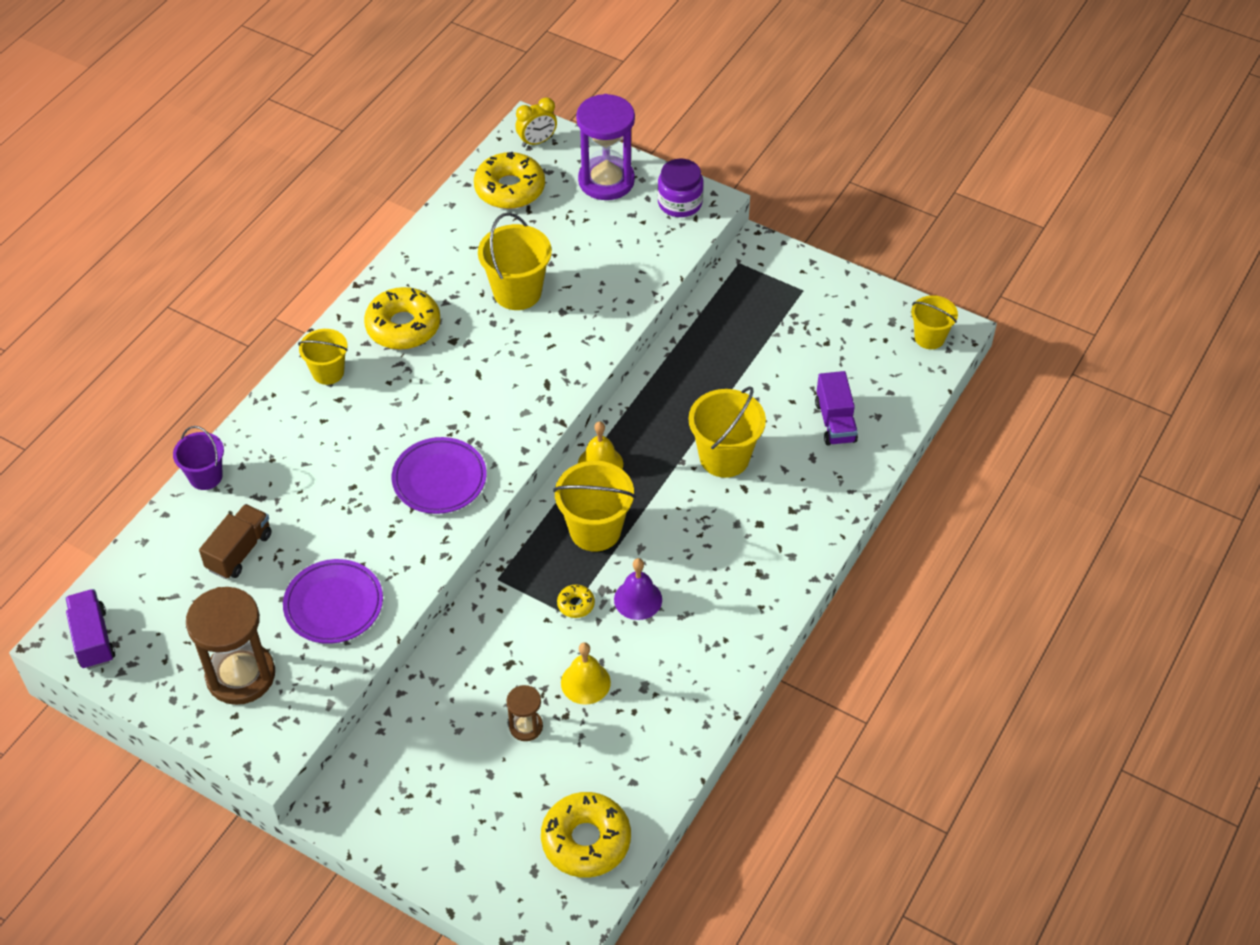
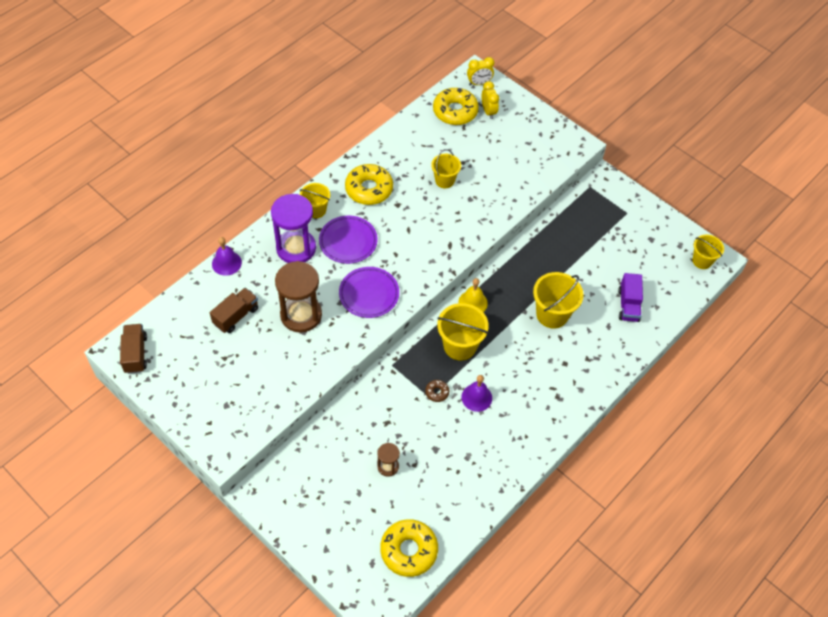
camera: 10 degrees right, 5 degrees up
(93, 639) = (135, 354): purple truck -> brown truck
(205, 476) = (226, 263): purple bucket -> purple bell
(241, 675) = (219, 397): brown hourglass -> brown hourglass (301, 315)
(334, 605) = (285, 363): purple plate -> purple plate (348, 242)
(517, 292) = (444, 180): yellow bucket -> yellow bucket, size x0.64
(561, 180) = (488, 112): none -> yellow clock
(576, 604) = (437, 392): yellow donut -> brown donut
(585, 682) = (431, 445): yellow bell -> none
(606, 181) = (517, 117): purple hourglass -> purple hourglass (296, 248)
(680, 203) = (560, 141): purple jar -> none

